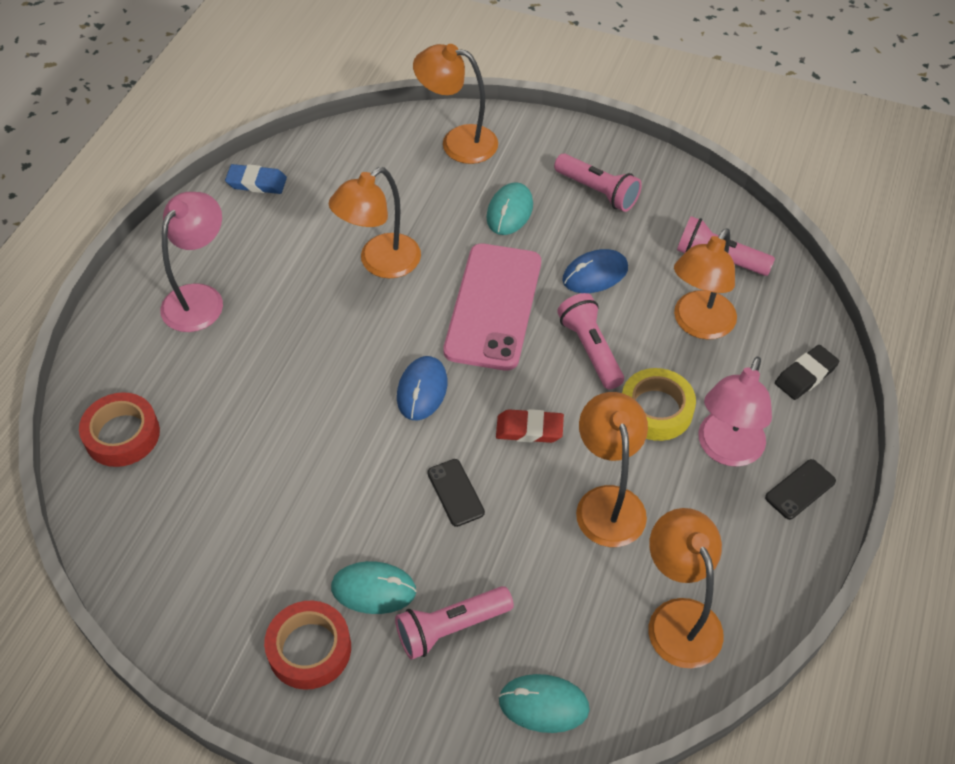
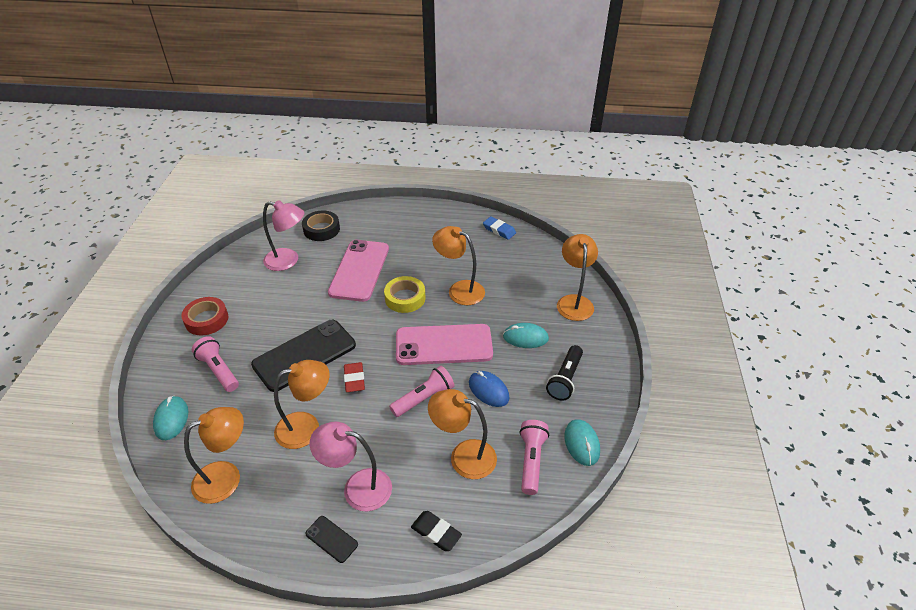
camera: 75 degrees right, 10 degrees down
(122, 435) = (321, 229): red tape -> black tape
(200, 298) = (411, 231): pink lamp -> pink lamp (288, 261)
(256, 183) = (499, 230): blue eraser -> blue eraser turned 45 degrees counterclockwise
(273, 389) = (359, 270): none -> pink phone
(373, 589) = (241, 335): turquoise mouse -> turquoise mouse (582, 443)
(422, 390) = (372, 327): blue mouse -> none
(455, 492) = (304, 355): black phone -> black phone, size x2.35
(598, 192) = (565, 379): pink flashlight -> black flashlight
(656, 409) = (383, 442): yellow tape -> yellow tape (405, 298)

